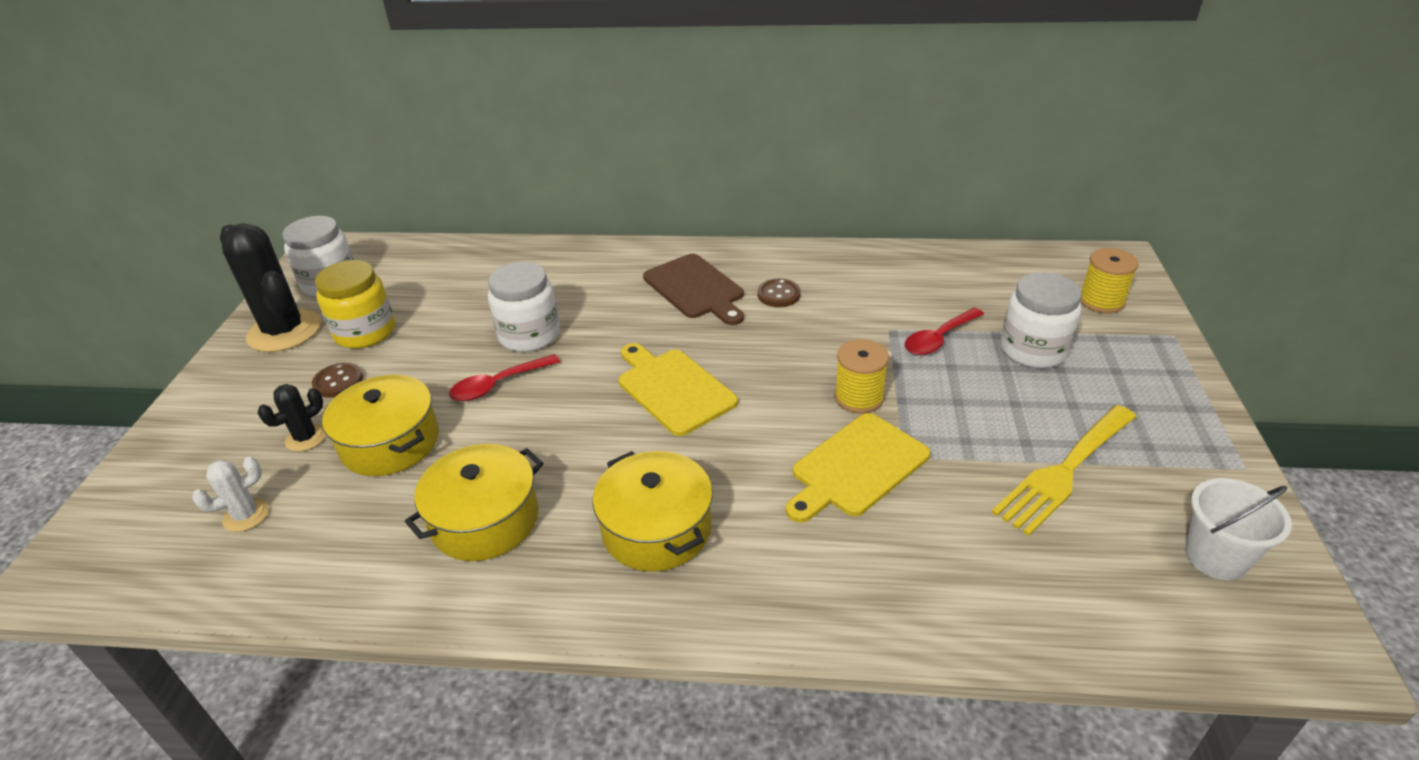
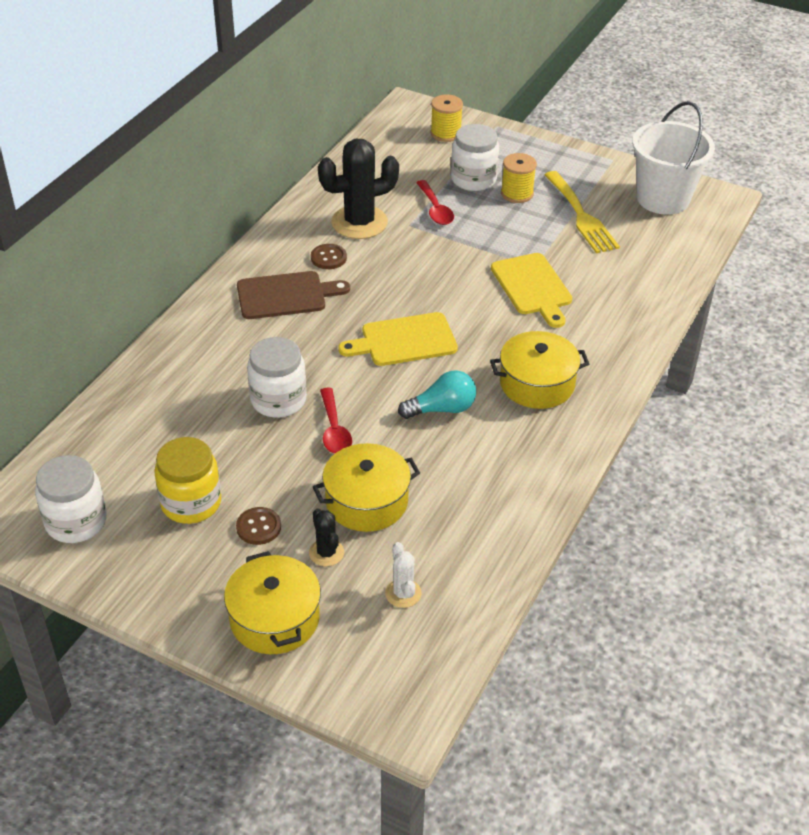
camera: 70 degrees left, 5 degrees up
(284, 331) = (142, 561): black cactus -> black cactus (359, 222)
(485, 520) = (484, 461): yellow pot -> yellow pot (275, 618)
(566, 455) = (442, 409): none -> turquoise light bulb
(858, 397) = (470, 263): yellow spool -> yellow spool (517, 193)
(1216, 557) = (663, 199): white bucket -> white bucket, size x1.71

